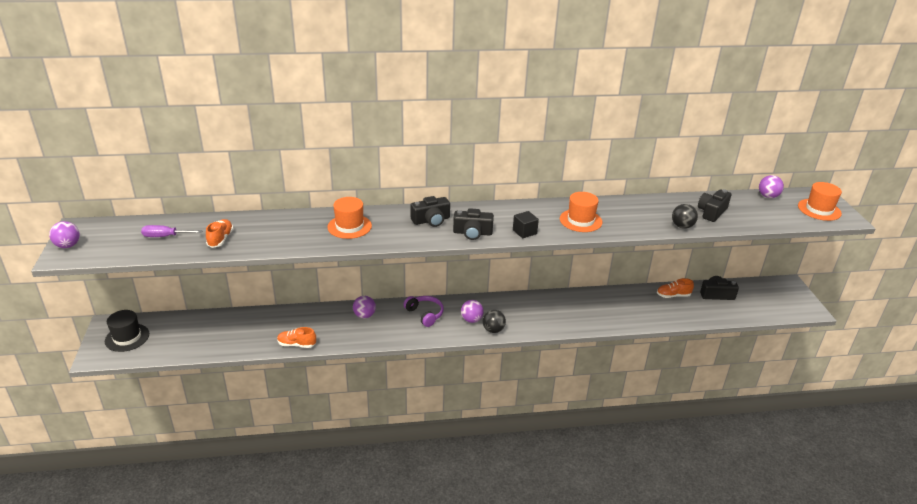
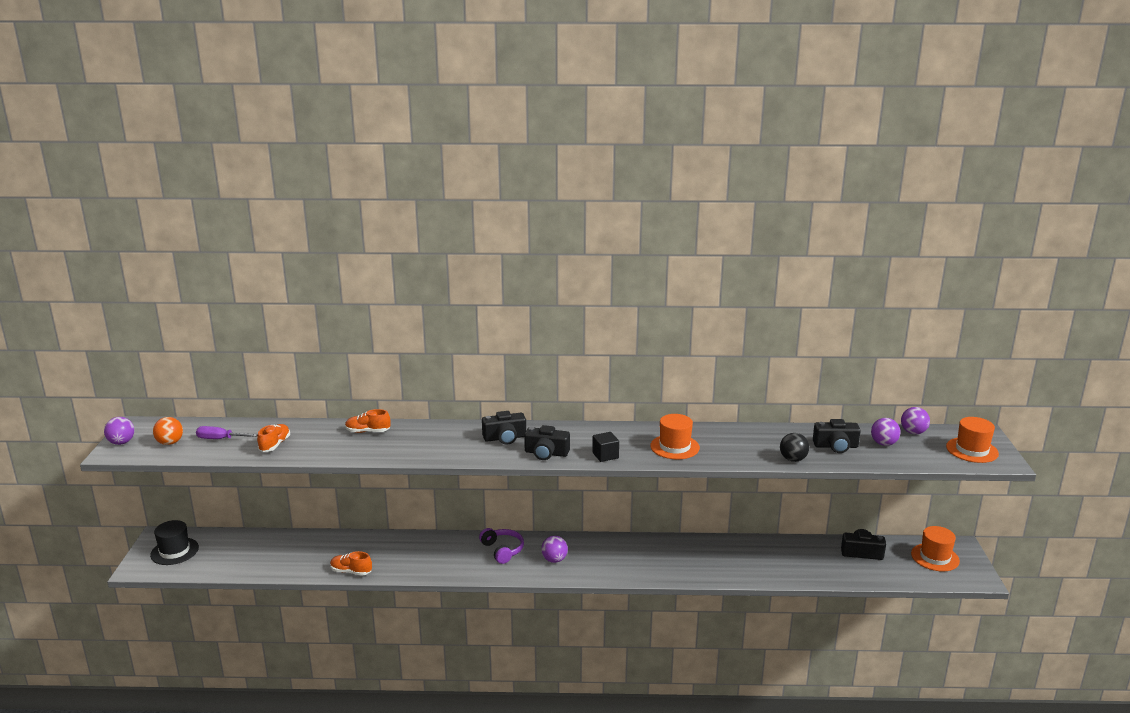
camera: 10 degrees right, 10 degrees down
(117, 243) = (170, 443): none -> orange ball
(349, 226) = (414, 439): orange hat -> orange hat (935, 557)
(364, 315) = (434, 547): purple ball -> purple ball (883, 444)
(493, 330) = (576, 572): black ball -> none
(673, 295) = (806, 550): orange shoe -> orange shoe (368, 431)
(712, 212) = (835, 446): black camera -> black camera turned 135 degrees counterclockwise

